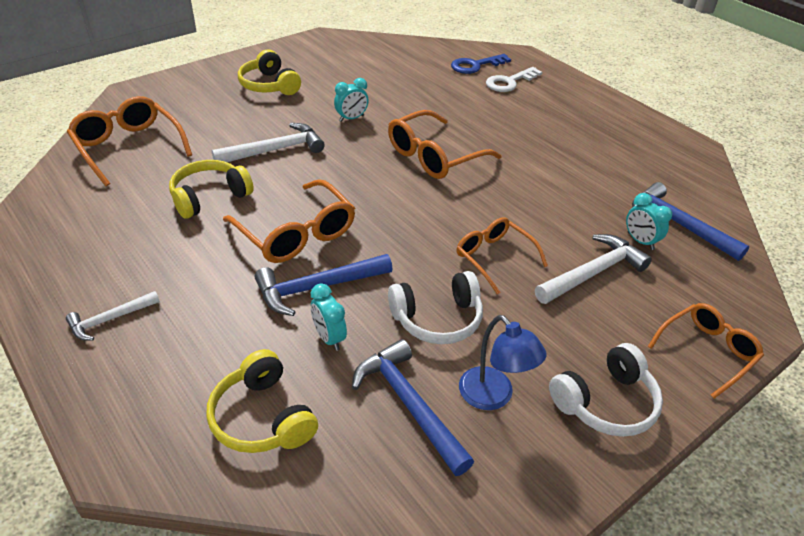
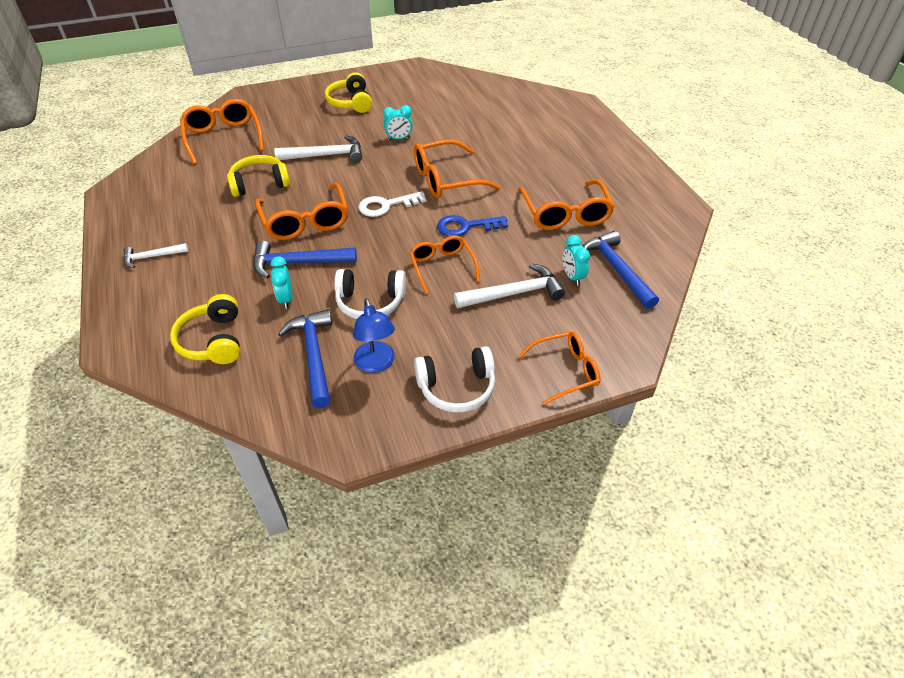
camera: 20 degrees right, 5 degrees up
(475, 65) = (531, 107): blue key -> blue key (466, 227)
(509, 82) = (552, 125): white key -> white key (386, 205)
(586, 173) = (565, 214): none -> orange glasses

